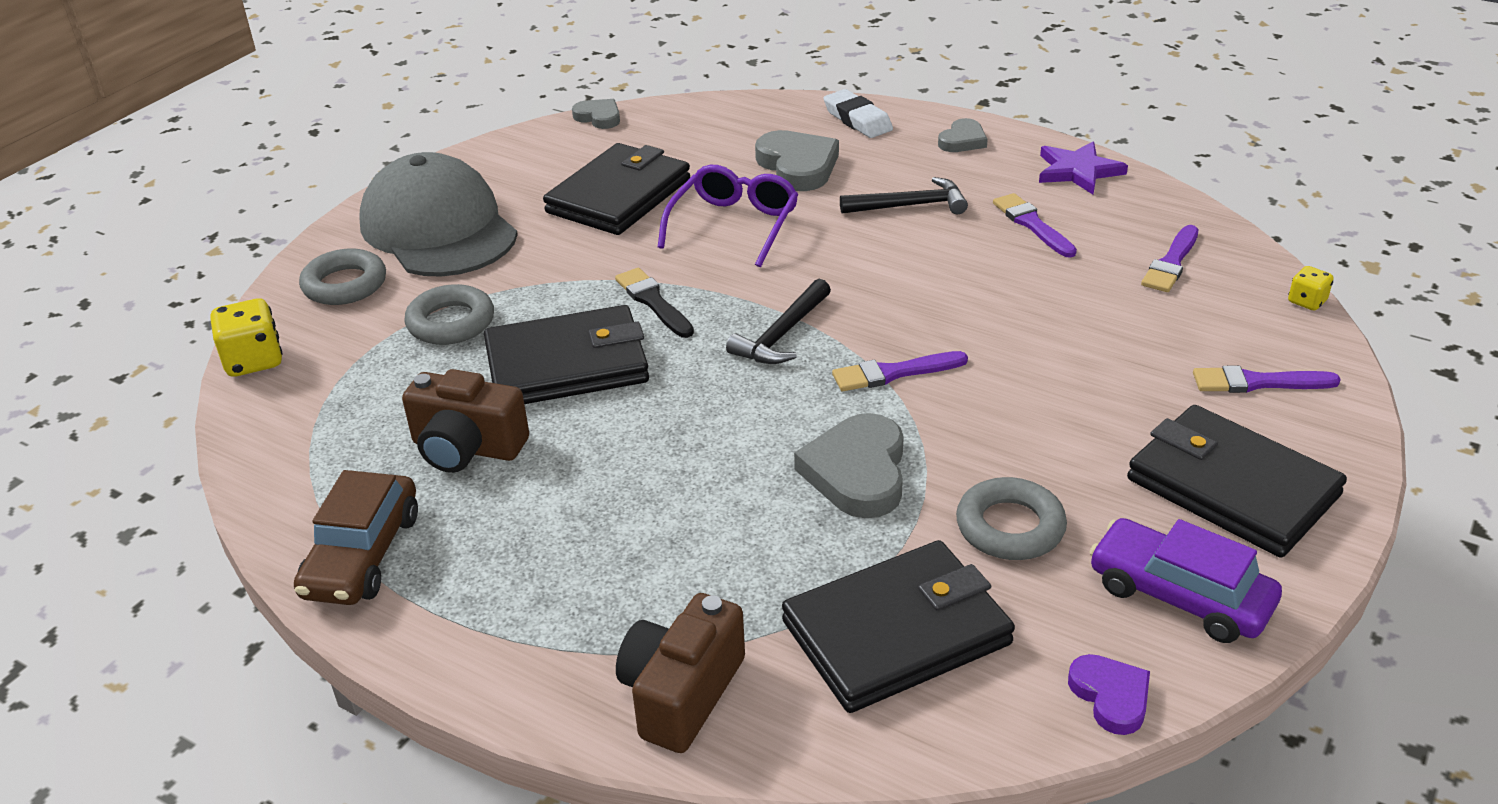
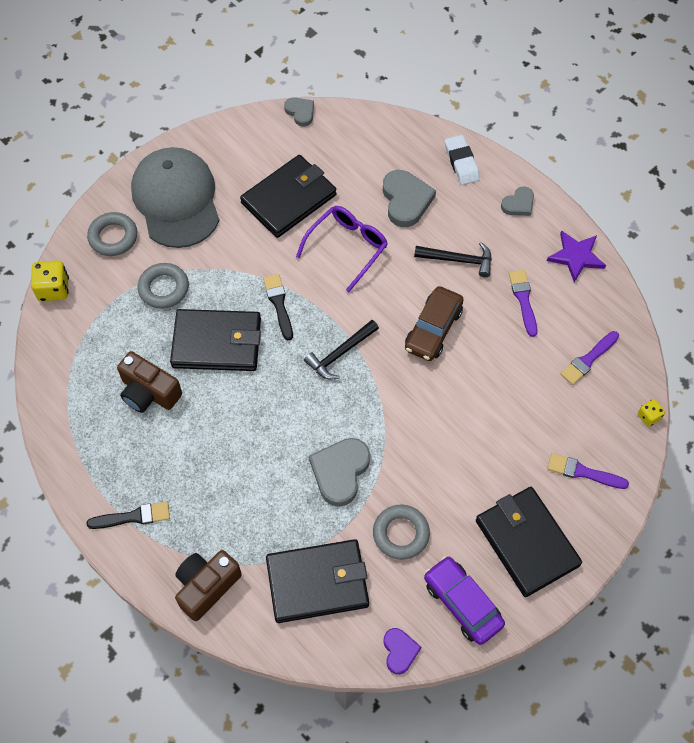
camera: 15 degrees right, 25 degrees up
(362, 555) = (82, 453): brown car -> brown car (433, 329)
(493, 623) = (133, 517): none -> black brush
(893, 373) = (389, 404): purple brush -> none

